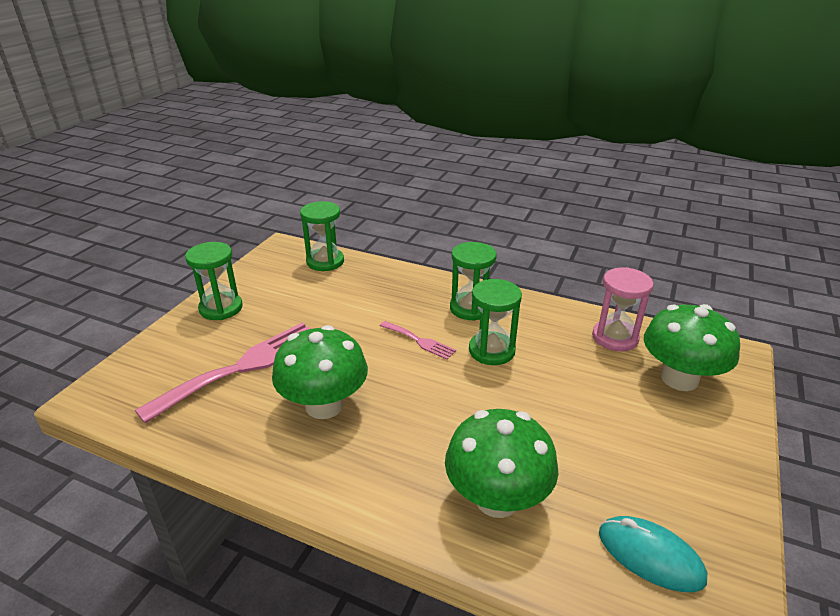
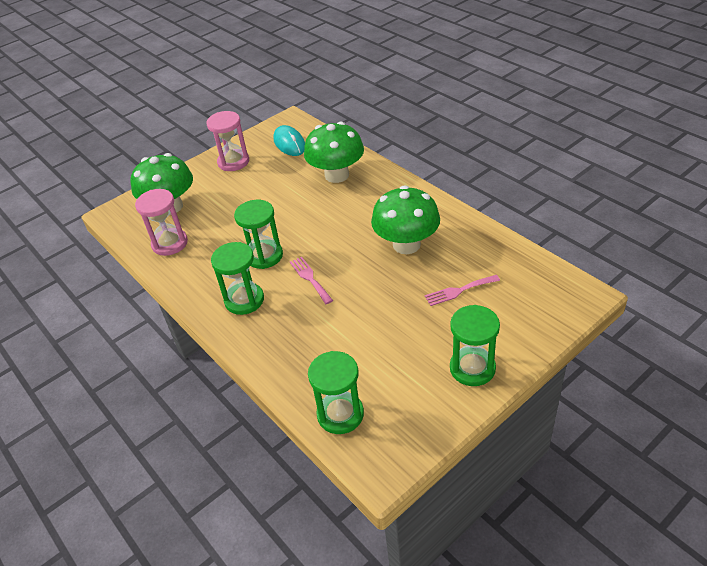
camera: 150 degrees left, 10 degrees up
(243, 367) = (459, 291): pink fork -> pink fork, size x0.48
(696, 479) = (233, 162): none -> pink hourglass

